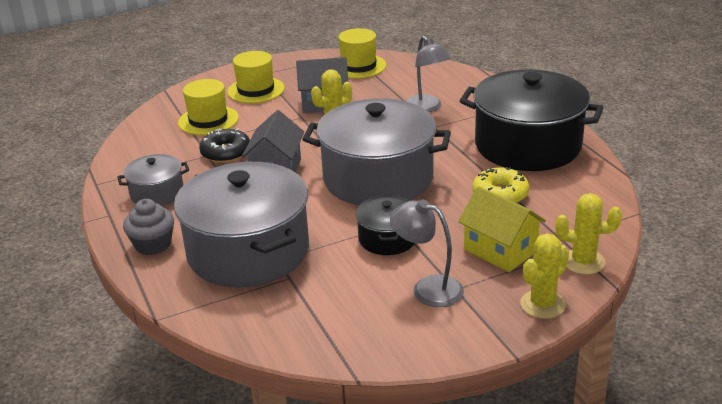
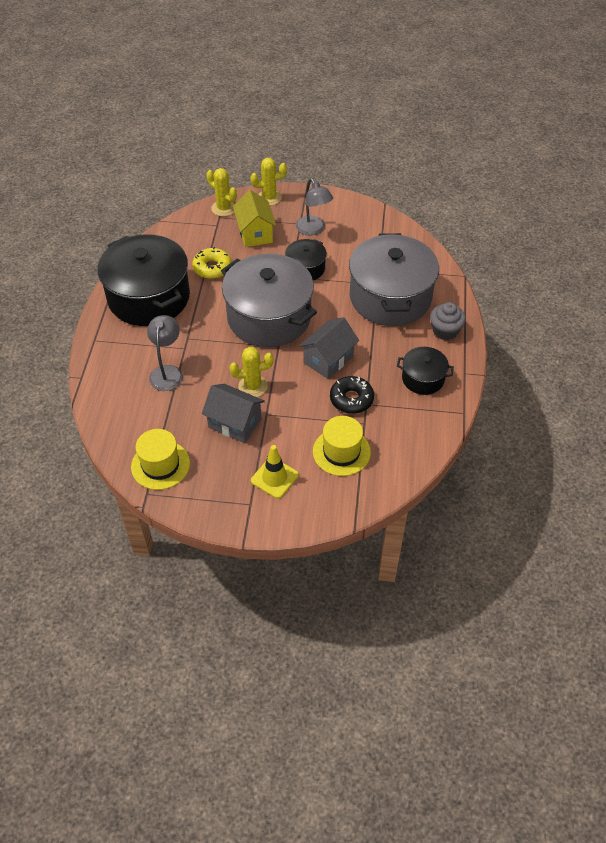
camera: 150 degrees left, 20 degrees up
(157, 193) = (423, 378): grey pot -> black pot
(256, 90) = (274, 478): yellow hat -> yellow traffic cone

